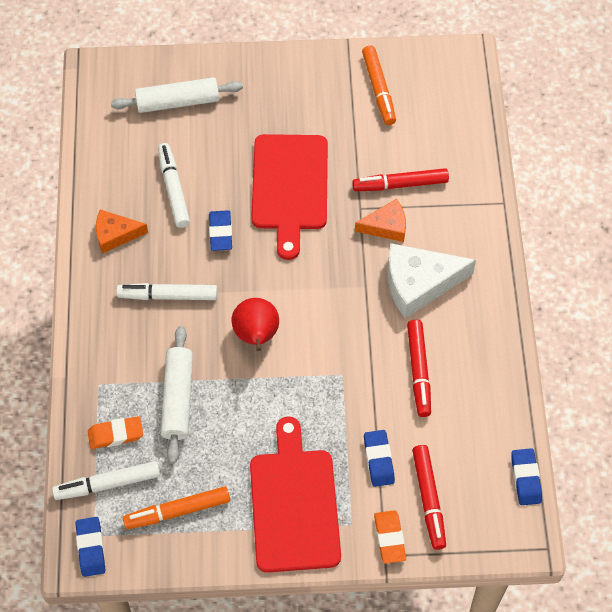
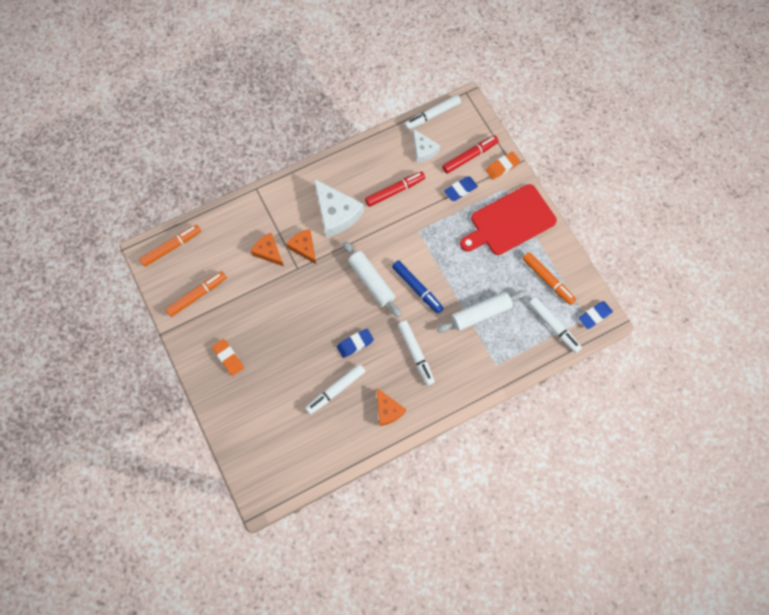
camera: 115 degrees left, 10 degrees up
(115, 434) = (522, 337): orange eraser -> orange eraser (228, 358)
(178, 102) = (263, 423): white rolling pin -> white rolling pin (371, 281)
(256, 336) = (417, 288): red pear -> blue marker
(290, 187) = (301, 317): red cutting board -> none
(400, 184) = (268, 252): red marker -> orange cheese
(460, 83) = (172, 247): none -> orange marker
(469, 439) = (423, 150): none -> white cheese
(525, 478) = (432, 115): blue eraser -> white marker

